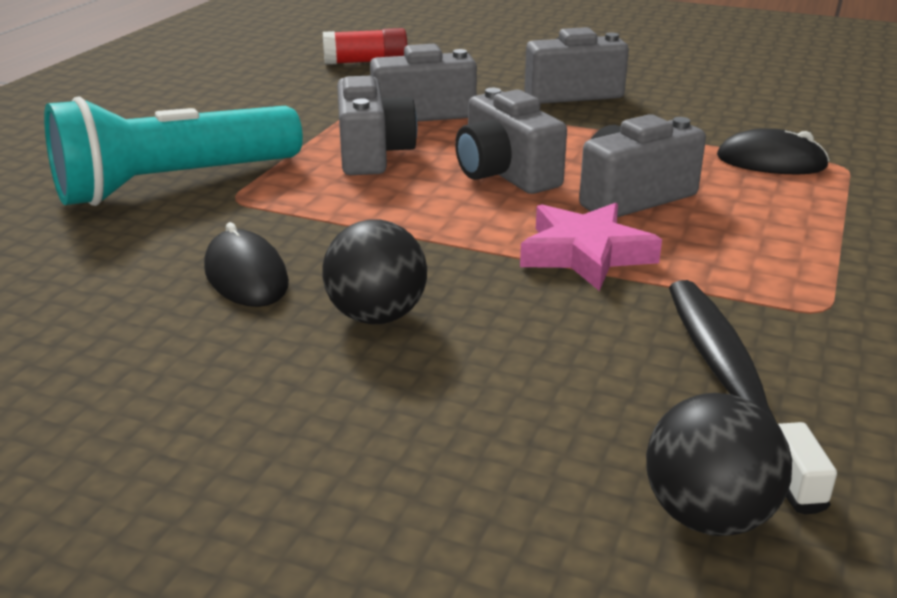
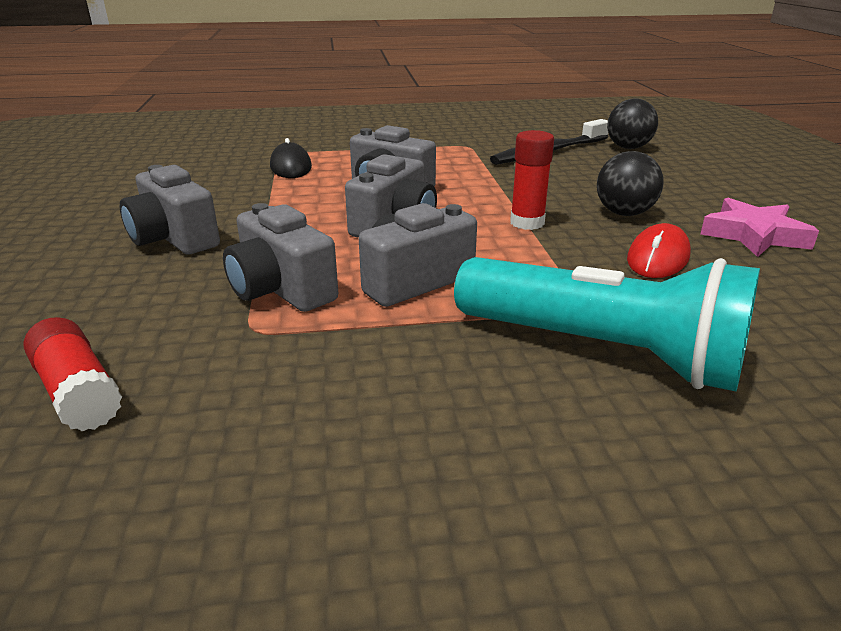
camera: 120 degrees left, 0 degrees up
(246, 276) = (658, 257): black mouse -> red mouse
(428, 240) = (527, 223): none -> red glue stick
(585, 254) = (481, 186): pink star -> pink star (753, 235)

